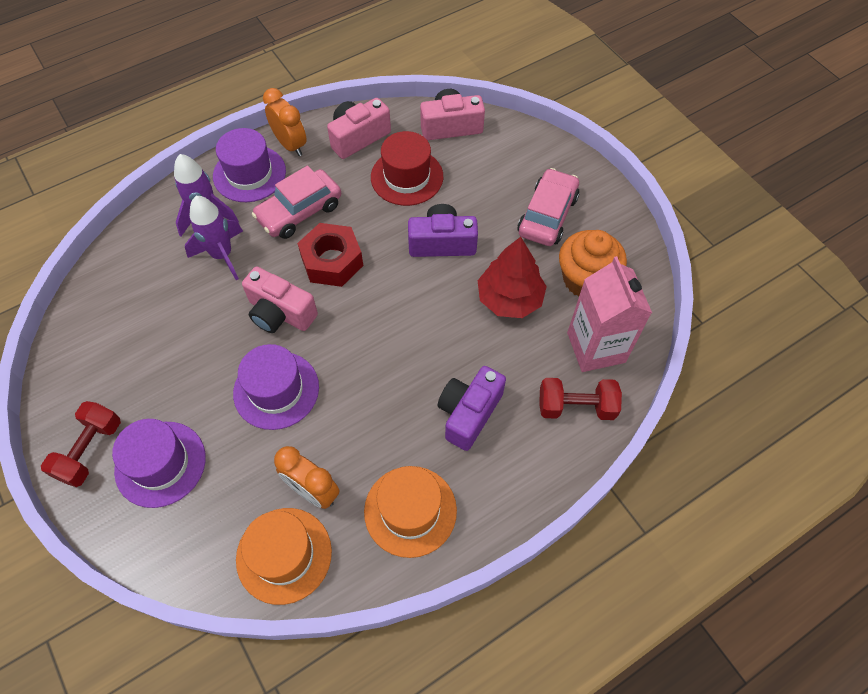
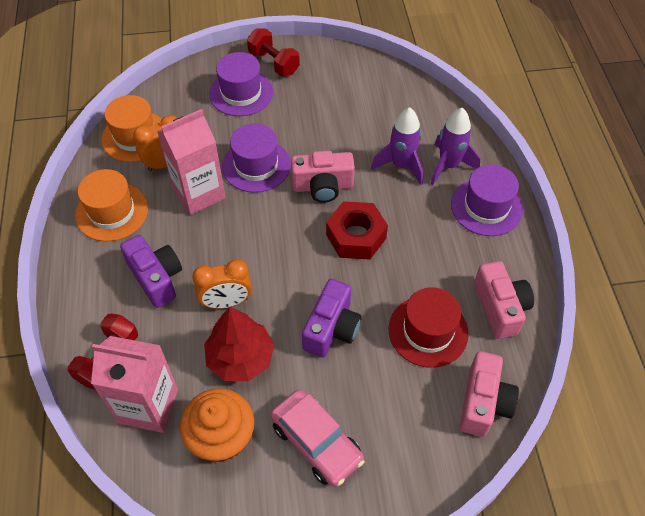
camera: 115 degrees right, 5 degrees down
(280, 313) = (323, 186): pink camera -> pink camera turned 150 degrees counterclockwise
(290, 145) = (512, 248): orange clock -> orange clock (226, 302)
(299, 211) = (423, 230): pink car -> none
(341, 429) = (199, 193): none -> pink carton

